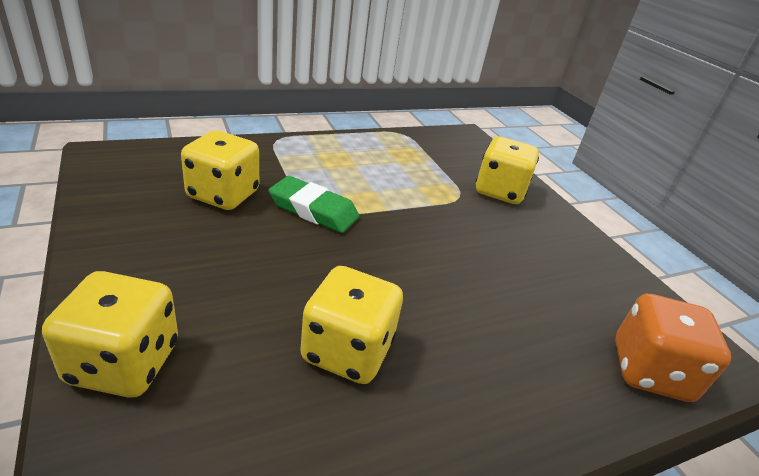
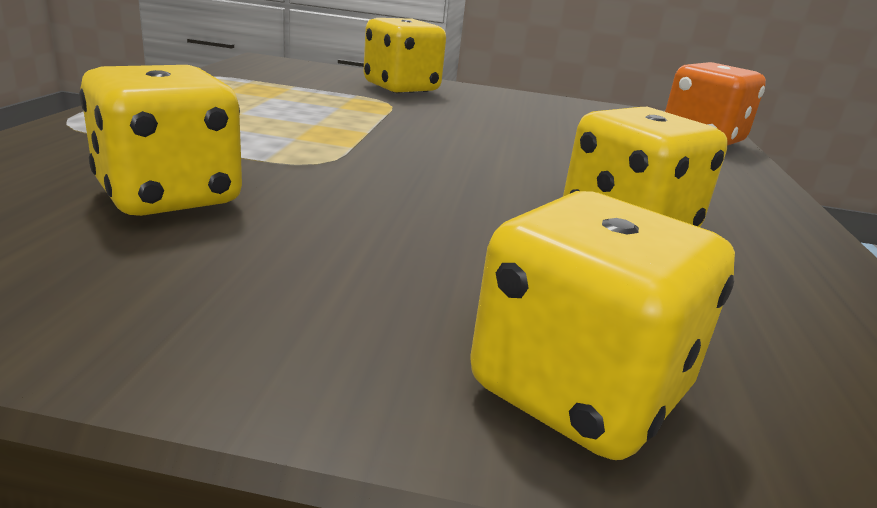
camera: 55 degrees left, 10 degrees down
(313, 210) = (313, 160): green eraser -> none

